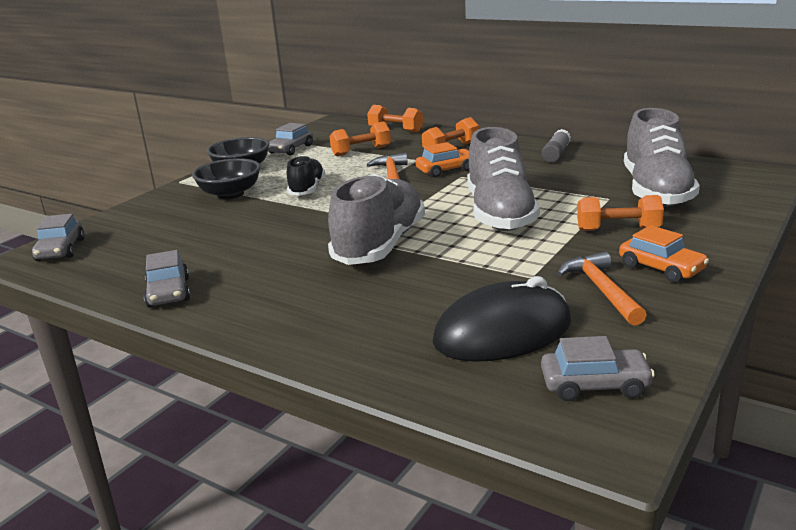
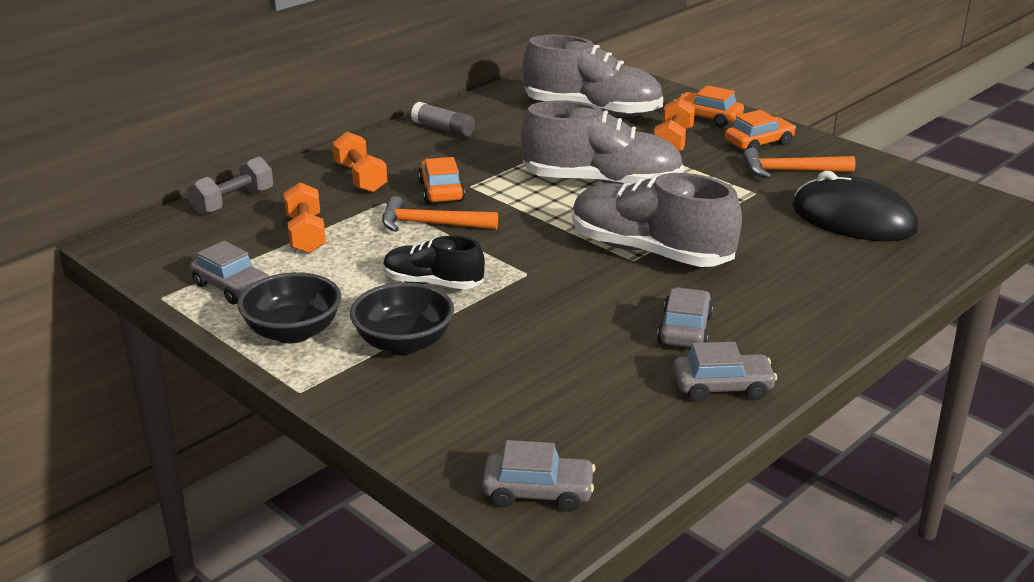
camera: 80 degrees left, 5 degrees up
(395, 130) = (233, 202): orange dumbbell -> grey dumbbell
(503, 332) = (853, 219): black mouse -> black mouse turned 45 degrees counterclockwise
(594, 385) = (934, 200): grey car -> grey car (685, 330)
(702, 238) = (707, 118): none -> orange car

